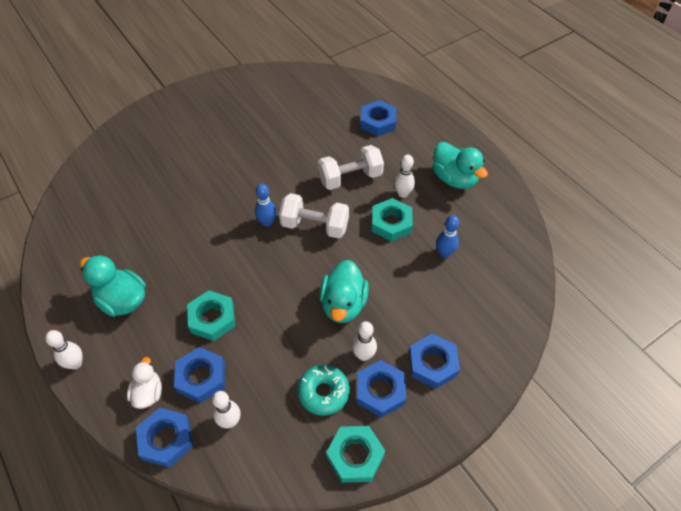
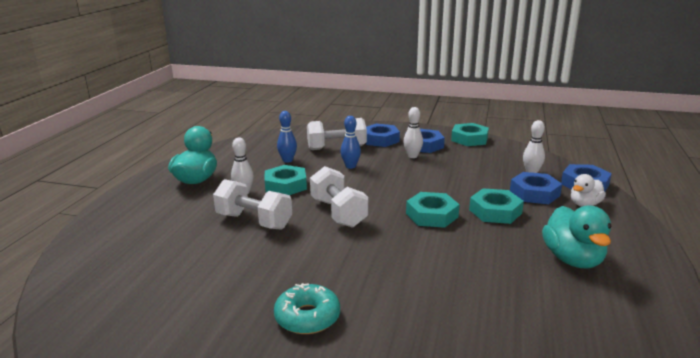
camera: 130 degrees left, 30 degrees down
(76, 364) = (647, 245): white bowling pin -> none
(252, 275) = (432, 215): none -> turquoise nut
(267, 222) = (371, 235): blue bowling pin -> blue bowling pin (350, 166)
(323, 392) = (457, 157): turquoise donut -> turquoise donut (307, 317)
(343, 304) = (390, 174): turquoise duck -> none
(378, 122) = (142, 241): blue nut -> none
(443, 309) = (336, 148): none -> white dumbbell

